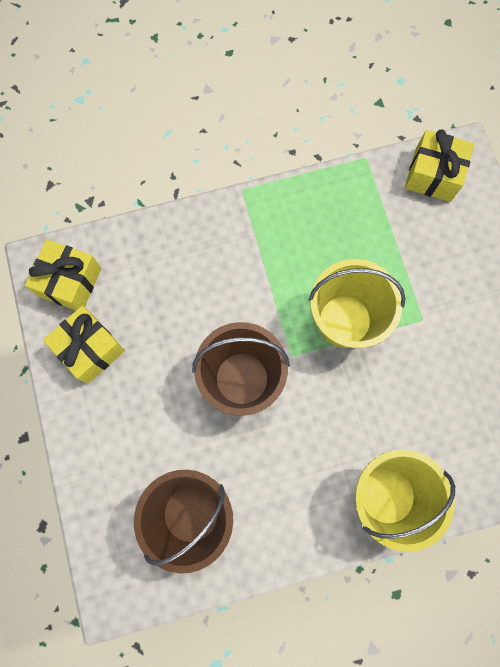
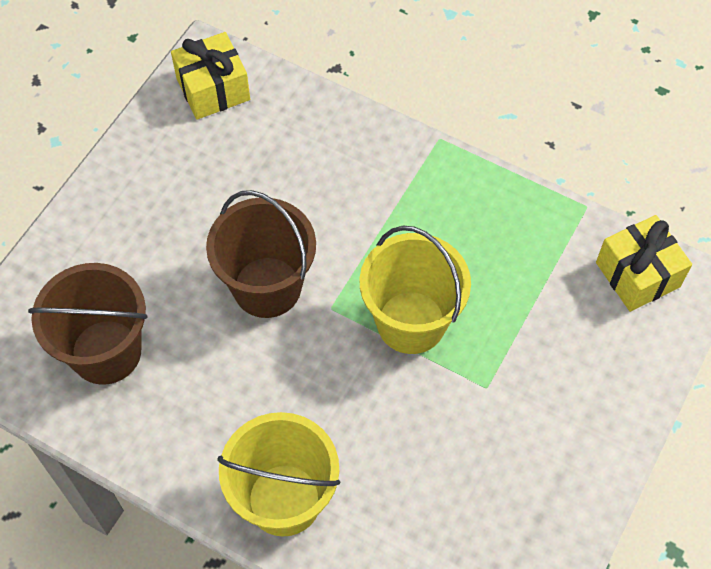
camera: 45 degrees right, 15 degrees down
(90, 349) = (171, 153): yellow gift -> none

